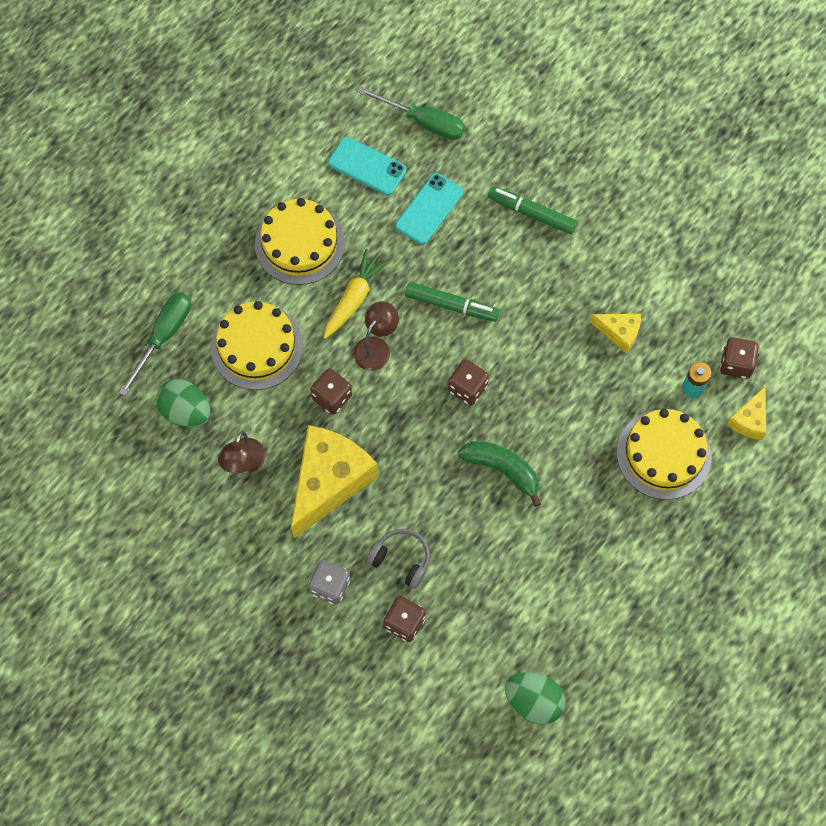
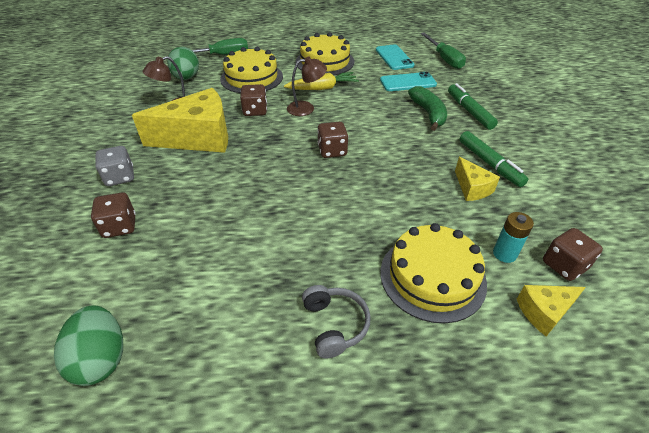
camera: 45 degrees right, 25 degrees down
(401, 560) = (173, 195): grey headphones -> grey headphones (334, 324)
(451, 305) = (371, 117): green marker -> green marker (489, 163)
(502, 470) = (298, 199): green banana -> green banana (428, 114)

